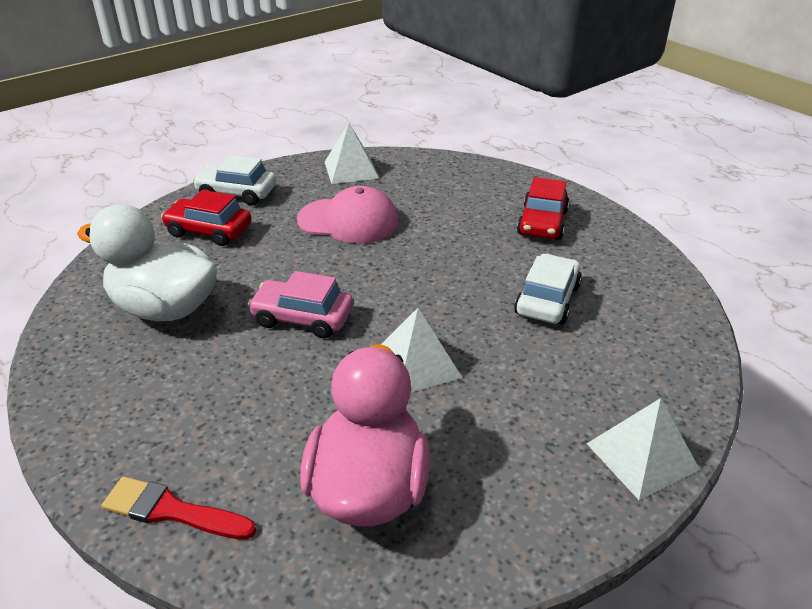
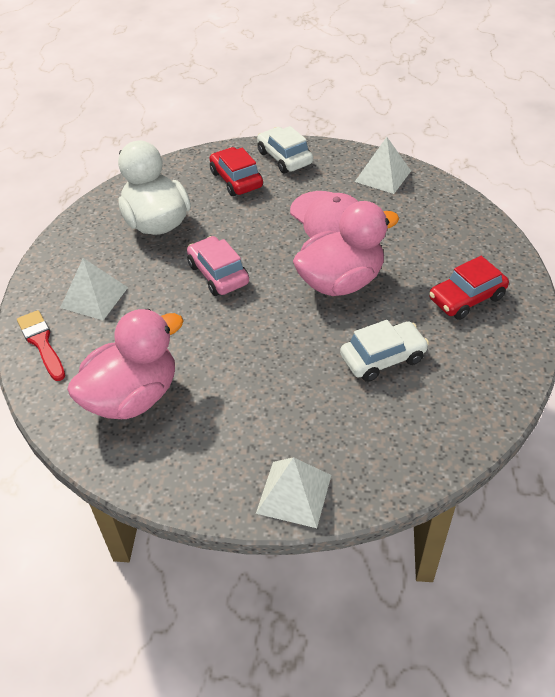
camera: 45 degrees right, 10 degrees up
(417, 364) = (243, 346): white pyramid -> white pyramid (94, 297)
(429, 263) = (340, 282): none -> pink duck

